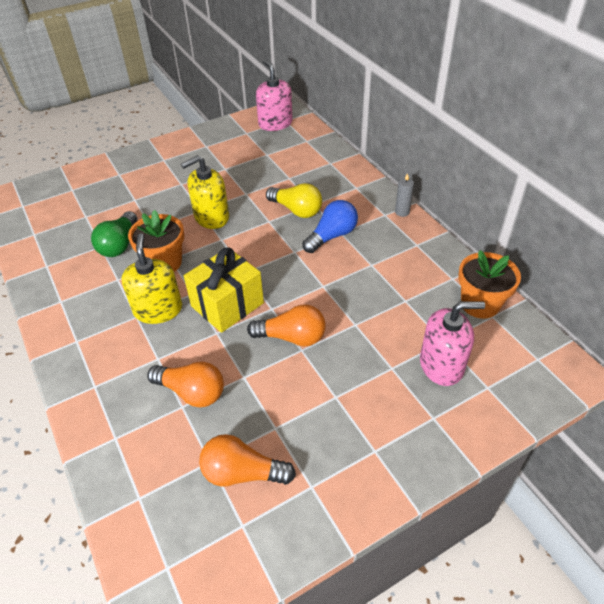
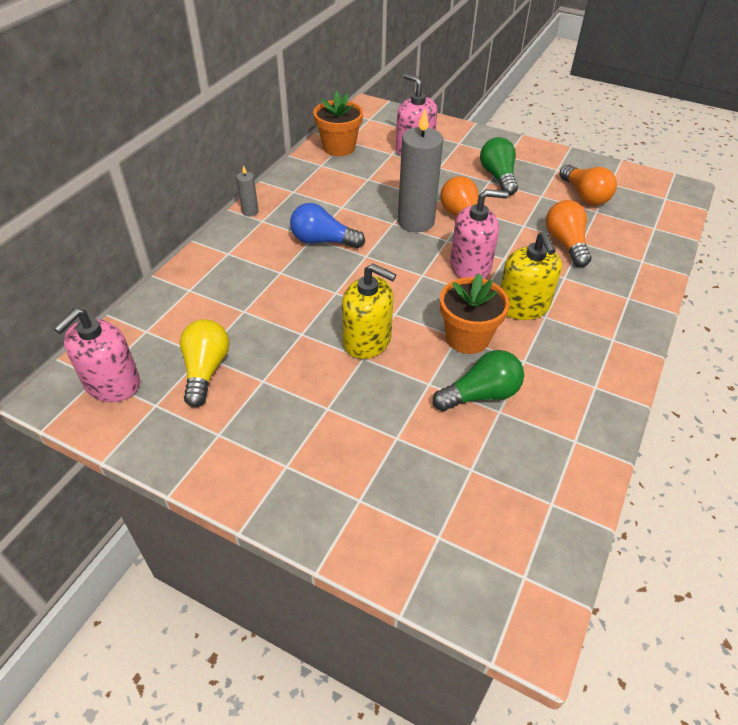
camera: 125 degrees left, 0 degrees up
(158, 310) = (523, 306): yellow soap dispenser -> yellow soap dispenser turned 60 degrees counterclockwise
(227, 304) = (470, 266): yellow gift -> pink soap dispenser
(296, 210) = (301, 280): yellow light bulb -> yellow light bulb (205, 370)
(313, 301) = (416, 221): none -> grey candle
(337, 410) = (498, 177): none -> green light bulb

